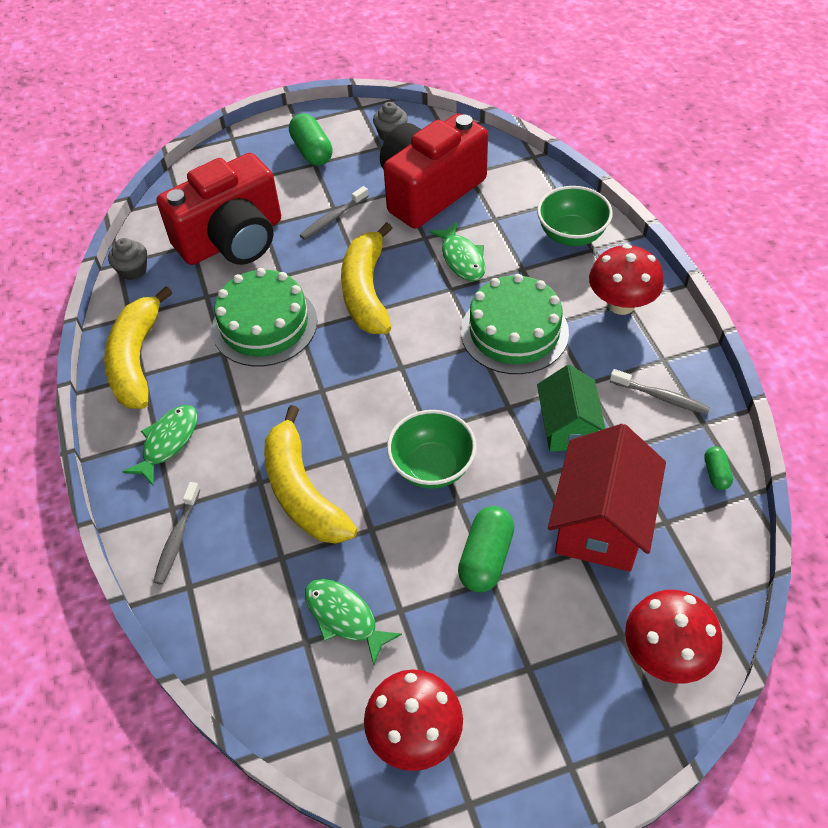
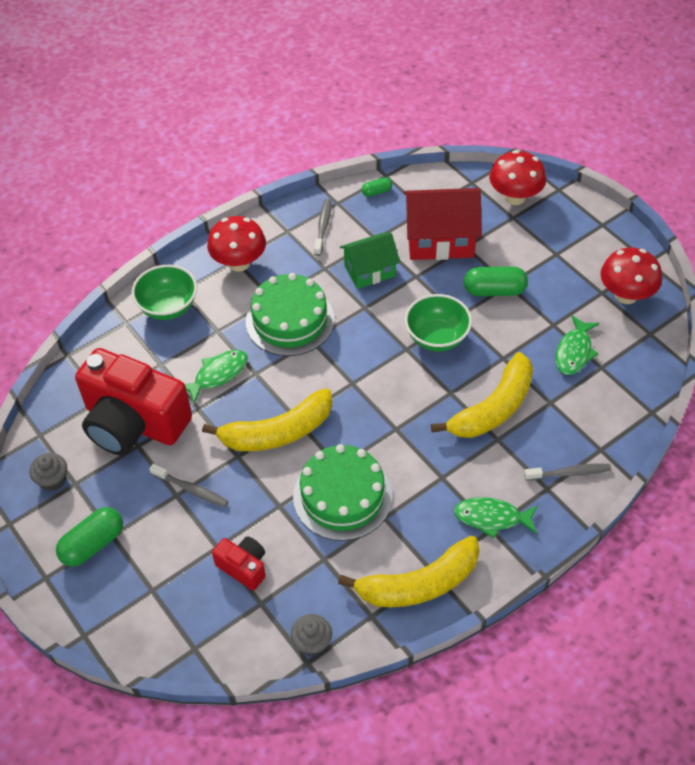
camera: 110 degrees left, 0 degrees up
(232, 239) = (243, 567): red camera -> red camera, size x0.45

